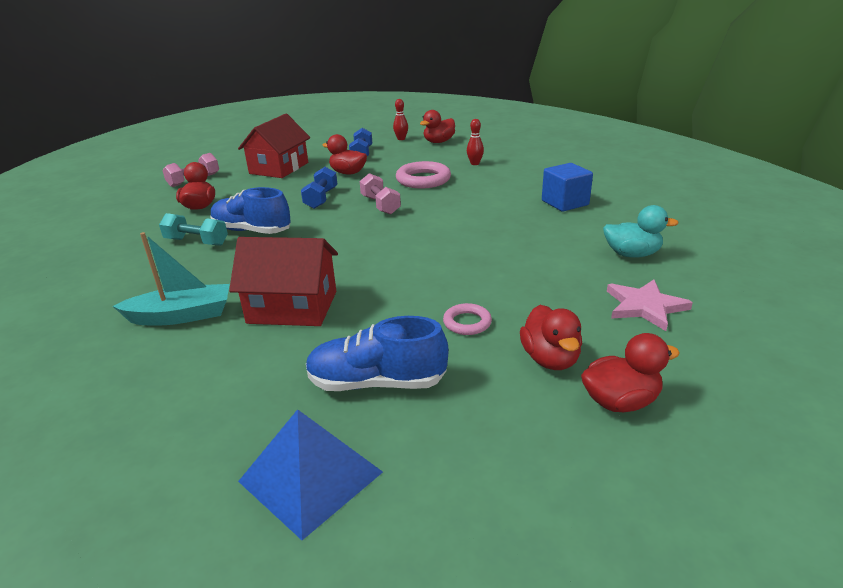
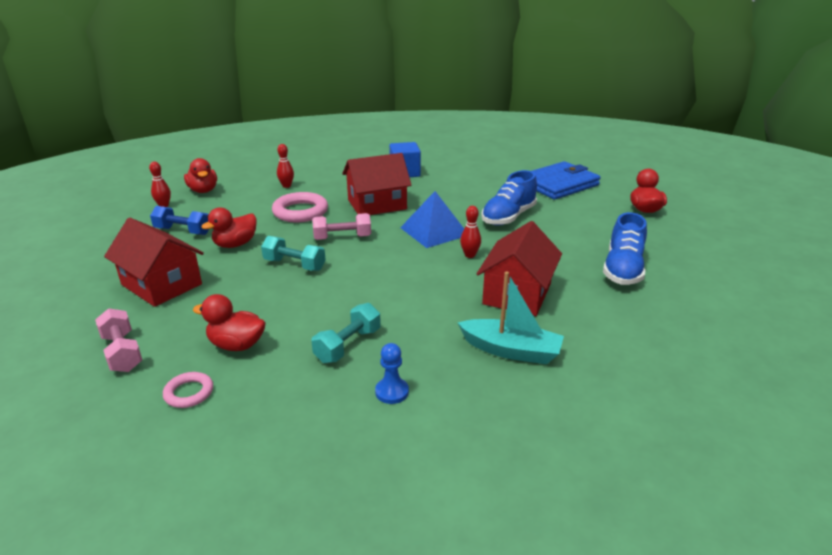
camera: 75 degrees left, 0 degrees up
(130, 270) = (392, 392): none -> blue pawn
(181, 316) = (511, 350): turquoise boat -> turquoise boat turned 105 degrees clockwise
(252, 231) = (346, 309): blue shoe -> blue shoe (508, 217)
(310, 476) = (708, 298): blue pyramid -> blue pyramid (434, 231)
(321, 198) = (294, 265): blue dumbbell -> turquoise dumbbell
(372, 269) = (470, 255): none -> red bowling pin
(465, 205) = (377, 204): none -> red house
(467, 323) = (561, 233): pink ring -> pink ring (189, 393)
(550, 359) = (606, 217): red duck -> none
(632, 254) = (496, 173): turquoise duck -> none
(645, 306) = (559, 184): pink star -> blue wallet

